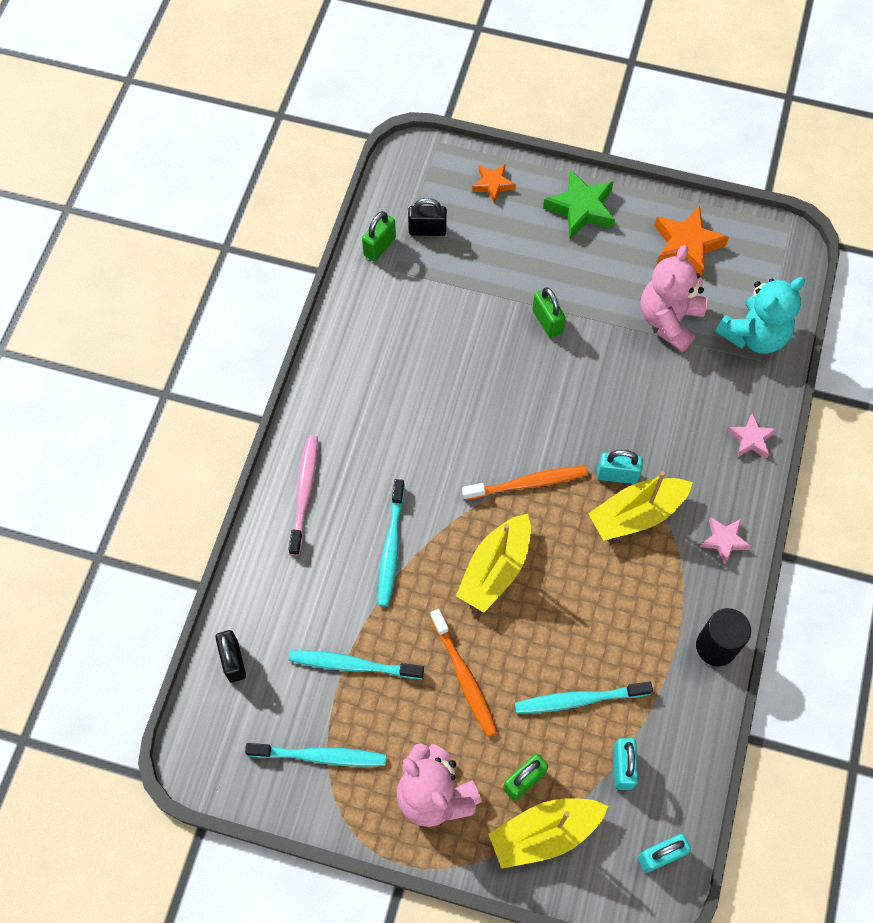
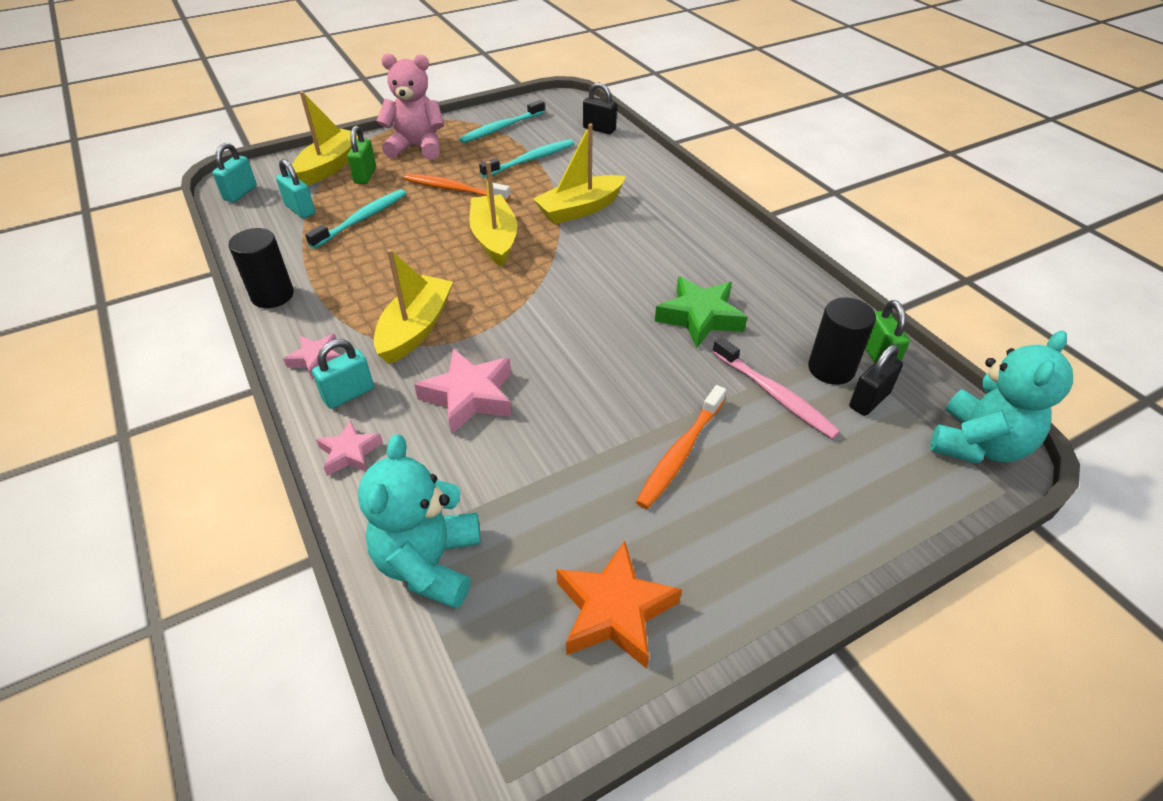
camera: 135 degrees right, 20 degrees down
(304, 492) = (673, 199): pink toothbrush -> pink toothbrush (775, 395)
(391, 548) = (580, 209): turquoise toothbrush -> yellow boat
(412, 167) = (977, 444): none -> turquoise teddy bear
(418, 263) = (831, 369): none -> black cylinder
(493, 185) = (891, 494): orange star -> none
(528, 483) = (529, 293): orange toothbrush -> orange toothbrush (680, 453)
(547, 321) = (660, 408): green padlock -> none
(581, 209) = (778, 548): green star -> green star (700, 317)
(617, 475) = (460, 342): turquoise padlock -> turquoise padlock (349, 394)
(649, 423) = (469, 396): none -> pink star
(669, 320) = (544, 502): pink teddy bear -> none

